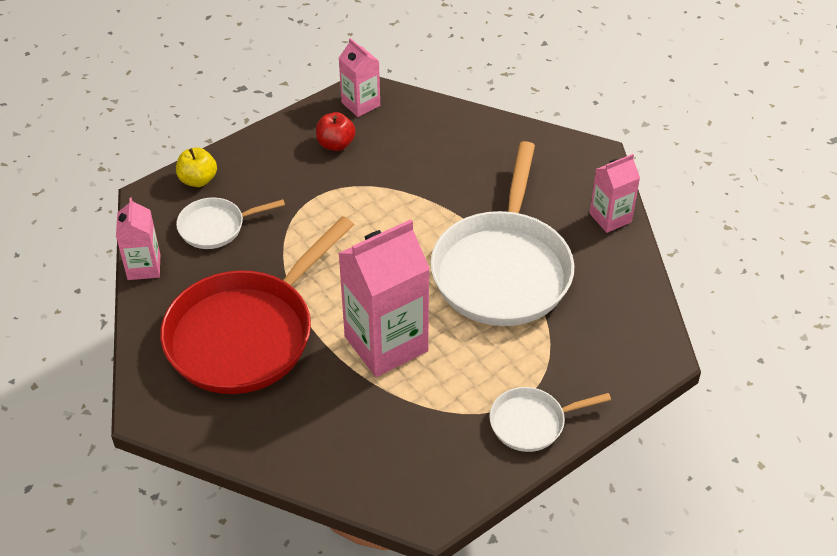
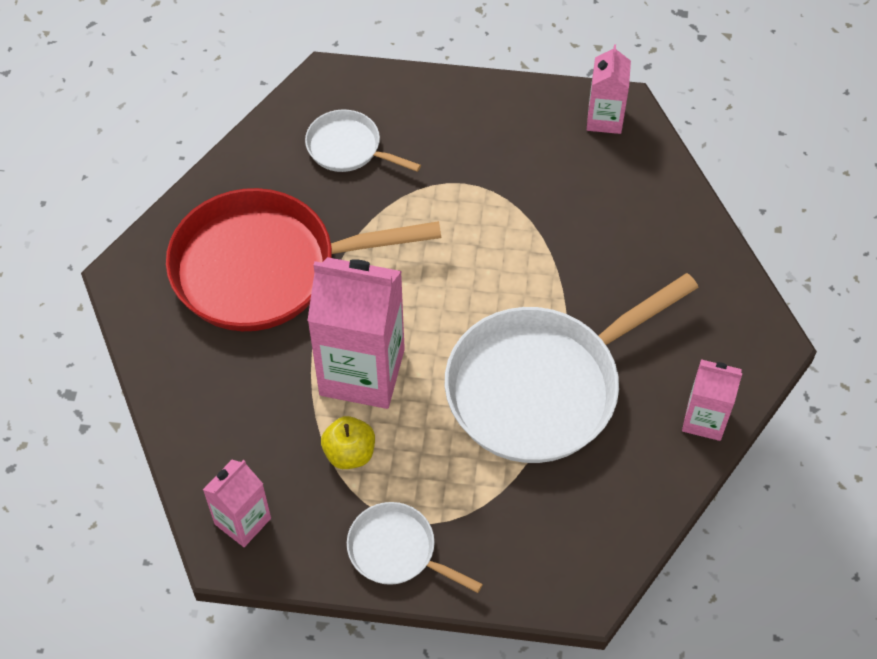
camera: 45 degrees right, 10 degrees up
(144, 267) = (254, 141): pink carton -> pink carton (243, 521)
(198, 180) = (382, 91): yellow apple -> yellow apple (349, 453)
(336, 144) = (536, 144): red apple -> none

